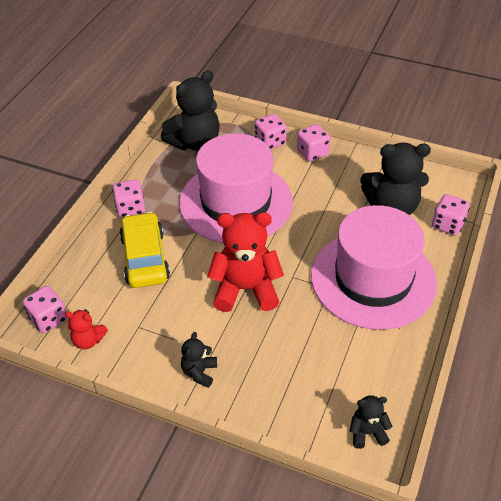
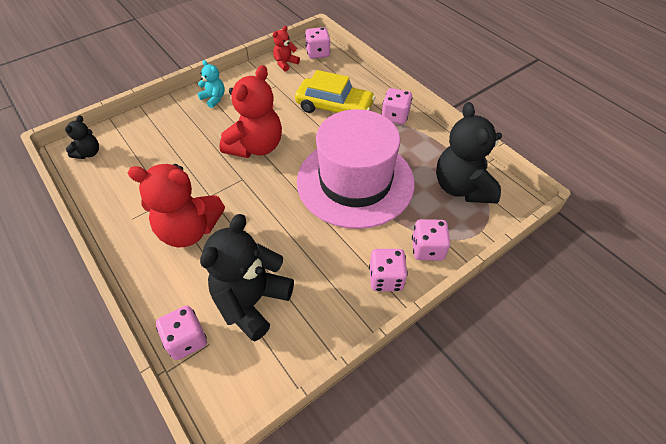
camera: 120 degrees right, 5 degrees up
(199, 372) = (214, 99): black teddy bear -> turquoise teddy bear
(373, 279) = (189, 230): pink hat -> red teddy bear

